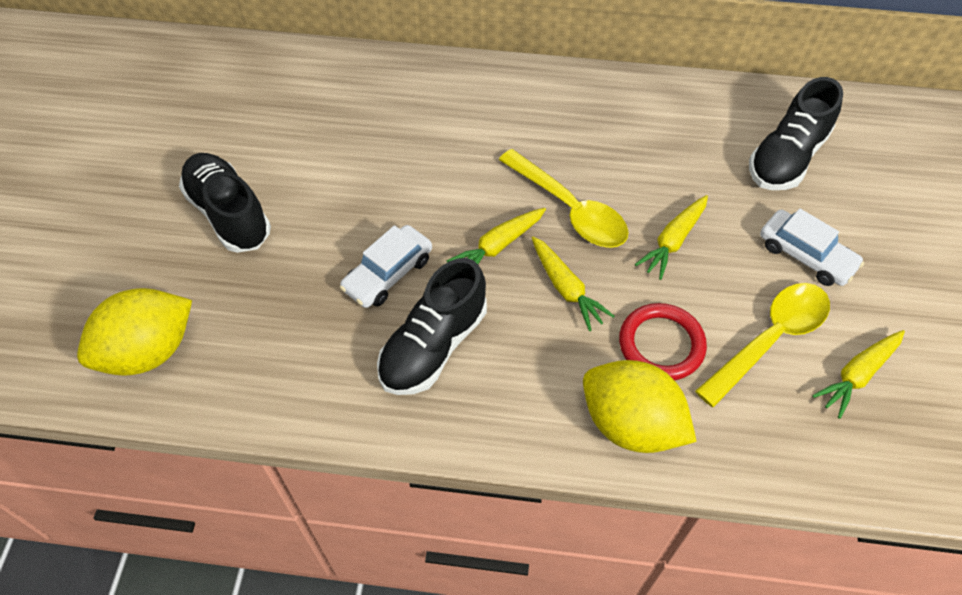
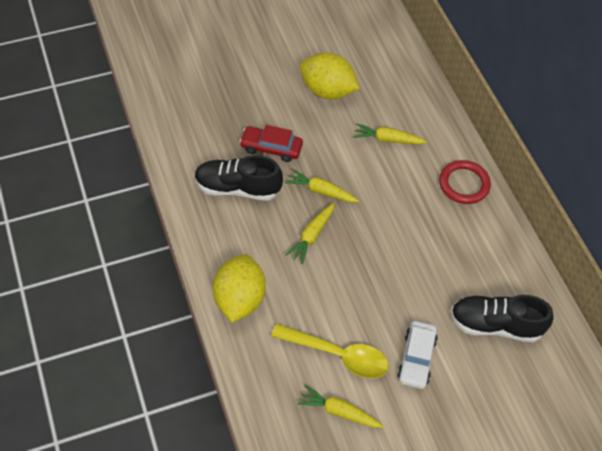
camera: 60 degrees right, 0 degrees up
(148, 351) = (168, 72): yellow lemon -> yellow lemon (327, 91)
(229, 214) = (267, 62): black shoe -> none
(388, 274) = (271, 148): white car -> red car
(570, 209) = (371, 217): yellow spoon -> none
(661, 344) = (300, 297): red ring -> red ring (464, 184)
(673, 241) = (380, 279): yellow carrot -> yellow carrot (387, 139)

